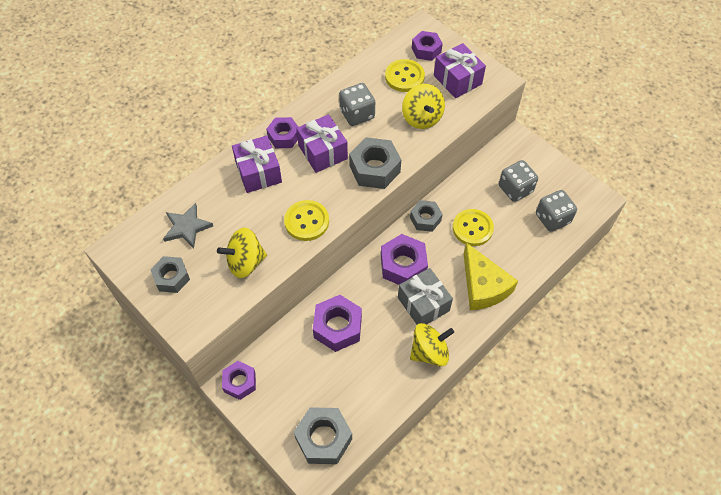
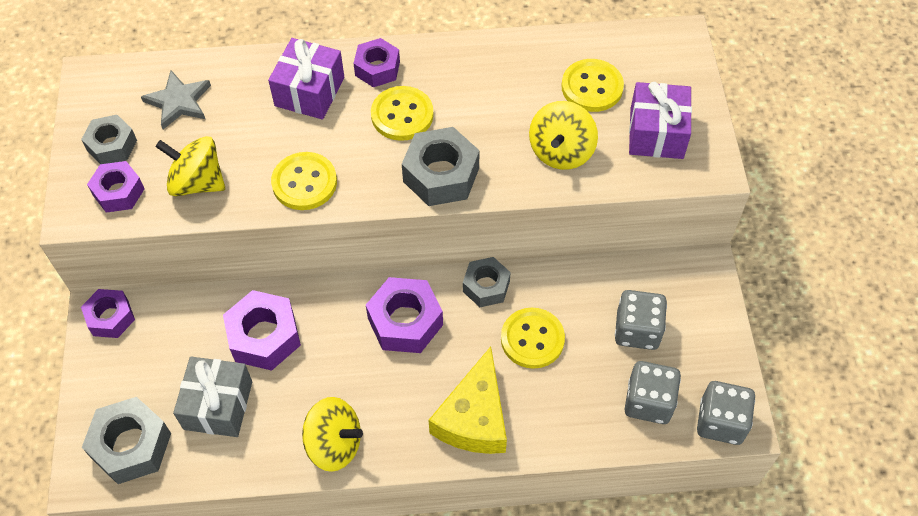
camera: 40 degrees right, 0 degrees up
(322, 152) = (402, 115): purple gift -> yellow button
(357, 114) = (487, 96): grey dice -> grey dice (720, 422)
(423, 304) = (383, 384): grey gift -> grey gift (218, 405)
(426, 50) = (655, 70): purple nut -> purple nut (118, 192)

